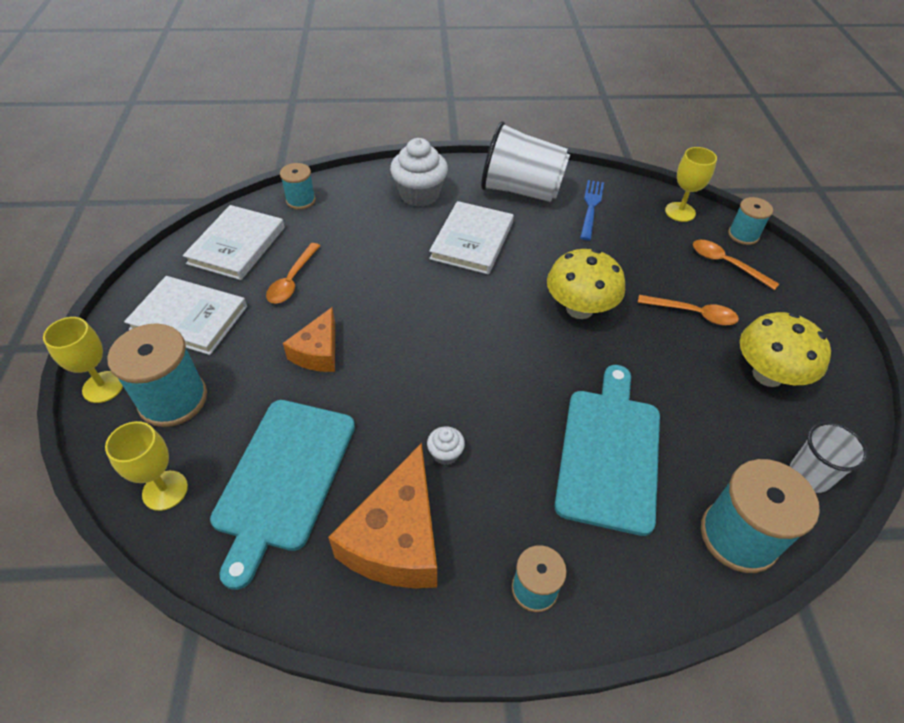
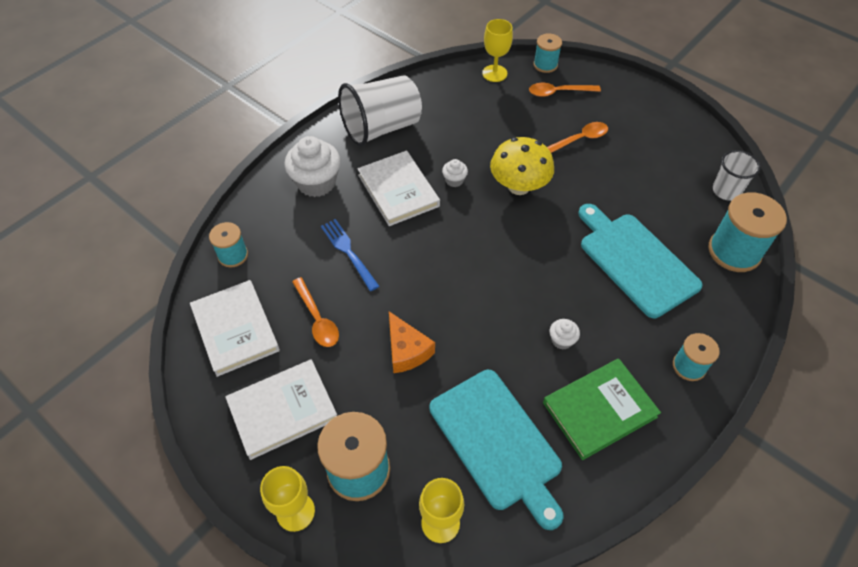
camera: 45 degrees left, 5 degrees up
(397, 538) = (599, 410): orange cheese -> green book
(528, 265) = (454, 180): none -> white cupcake
(591, 207) = (440, 108): blue fork -> blue fork (348, 252)
(767, 375) = (652, 149): yellow mushroom -> none

